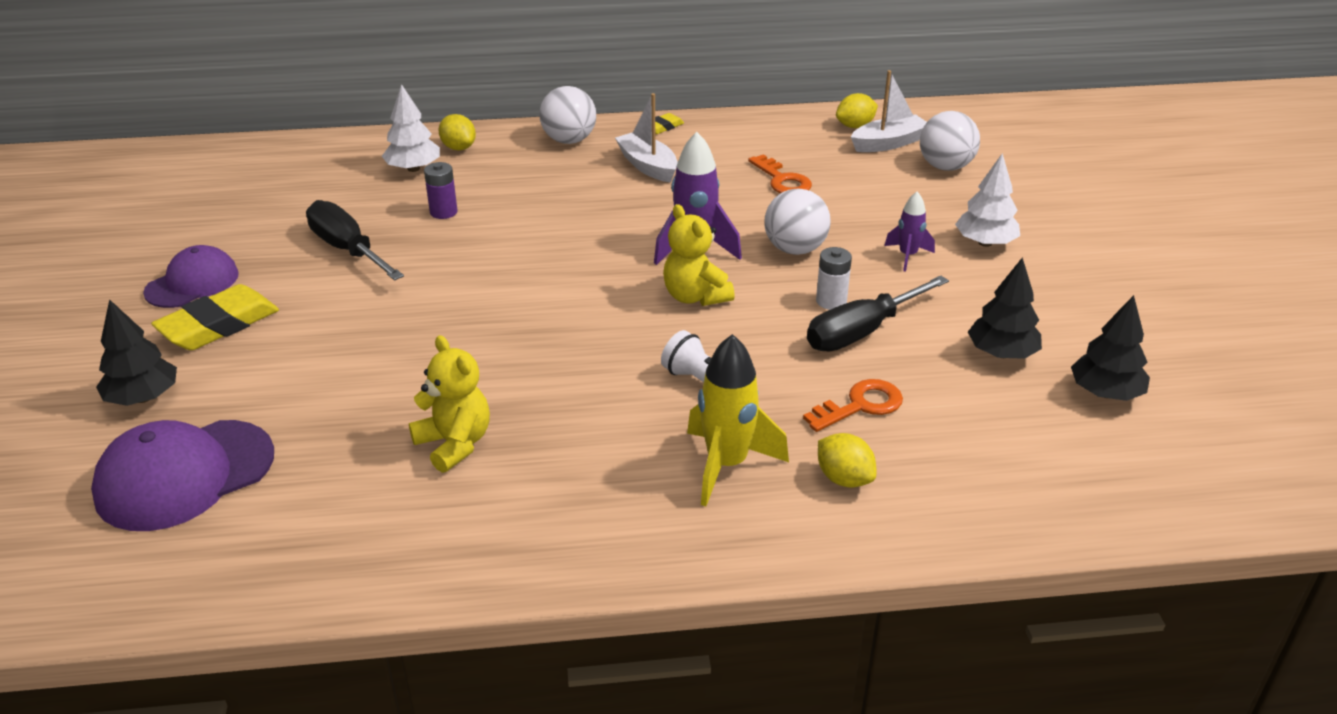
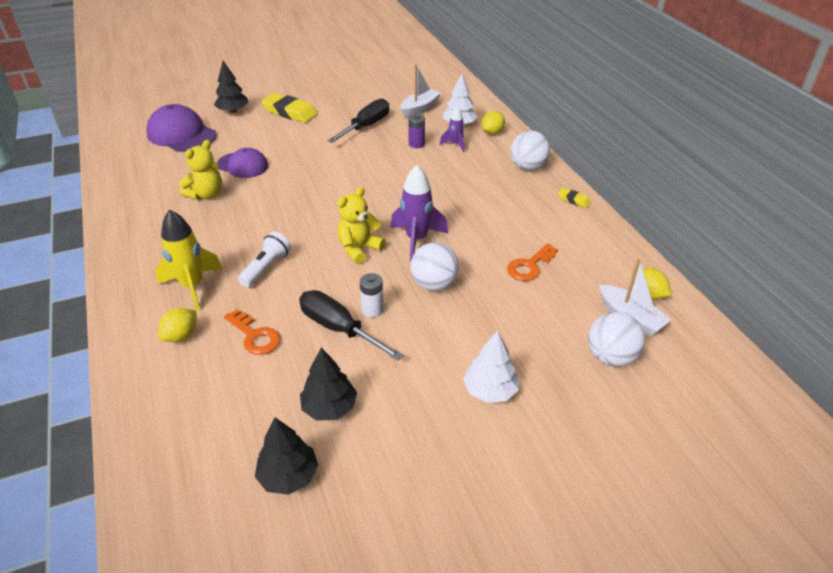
camera: 75 degrees right, 5 degrees up
(192, 283) = (322, 97): purple cap -> purple cap (242, 165)
(648, 166) = (513, 203): white boat -> white boat (419, 108)
(907, 256) = (449, 344): purple rocket -> purple rocket (455, 145)

